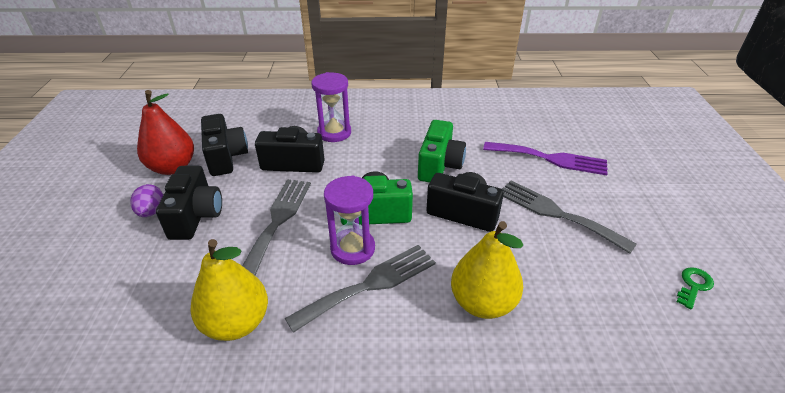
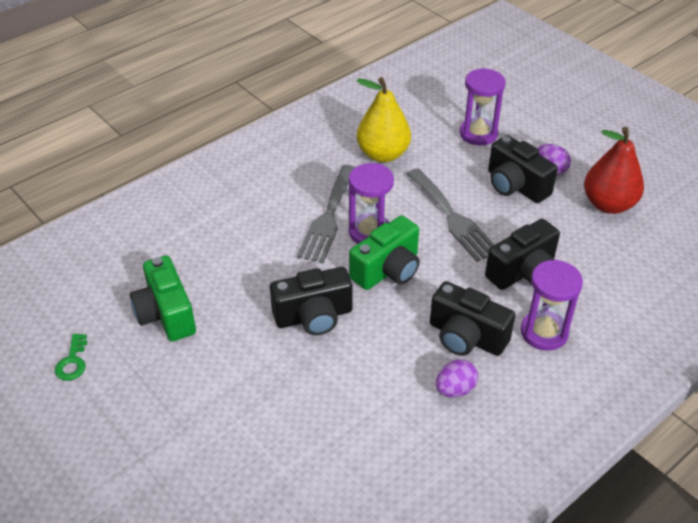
camera: 140 degrees right, 5 degrees up
(129, 283) = (478, 134): none -> purple hourglass
(226, 157) = (588, 239): black camera -> black camera (466, 337)
(418, 136) = (455, 389): none -> purple egg
(439, 165) = (387, 359): green camera -> green camera (166, 314)
(482, 303) = (238, 251): yellow pear -> none
(550, 159) = (276, 453): purple fork -> none
(556, 213) = (226, 370): grey fork -> none

